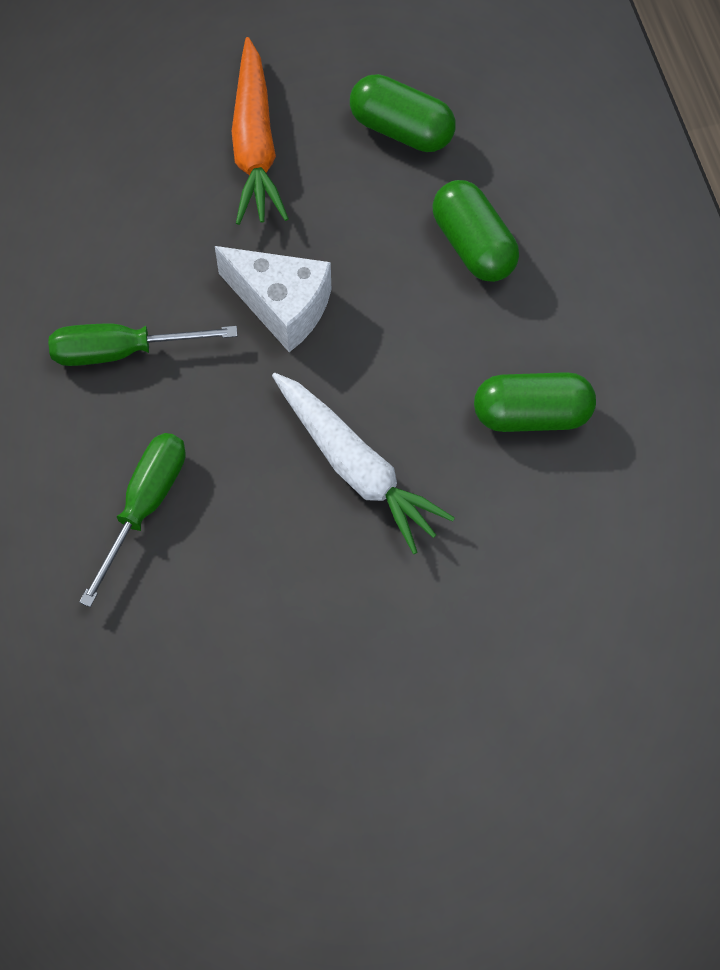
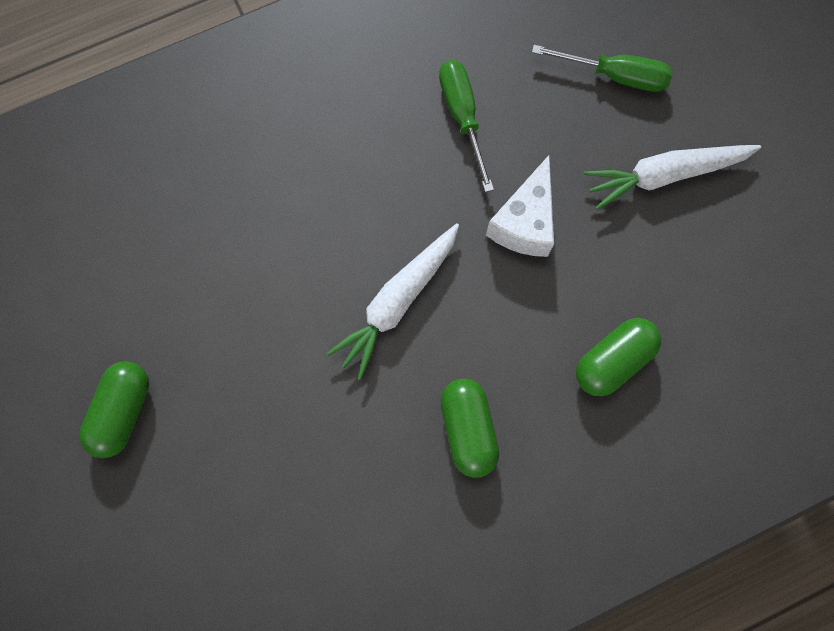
camera: 80 degrees right, 10 degrees up
(144, 506) = (341, 159): green screwdriver -> green screwdriver (615, 75)
(255, 144) = (665, 175): orange carrot -> white carrot
(401, 128) = (710, 285): green capsule -> green capsule (122, 412)

